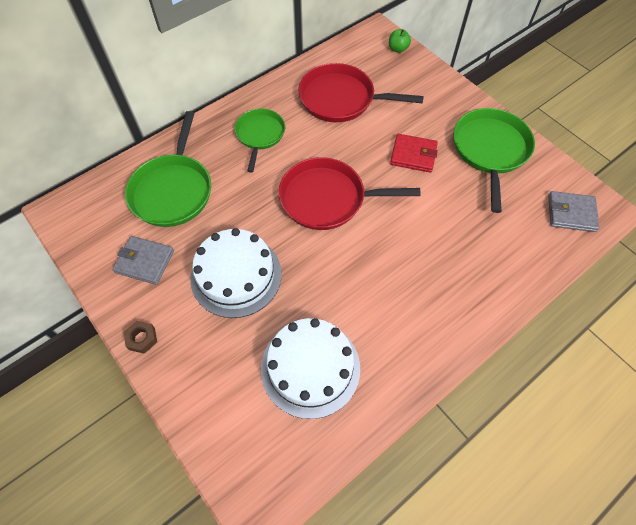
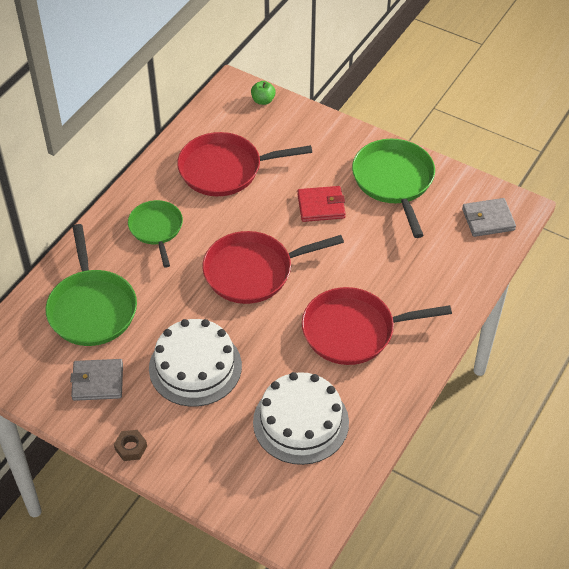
camera: 20 degrees left, 10 degrees down
(398, 287) = (353, 331): none -> red pan

